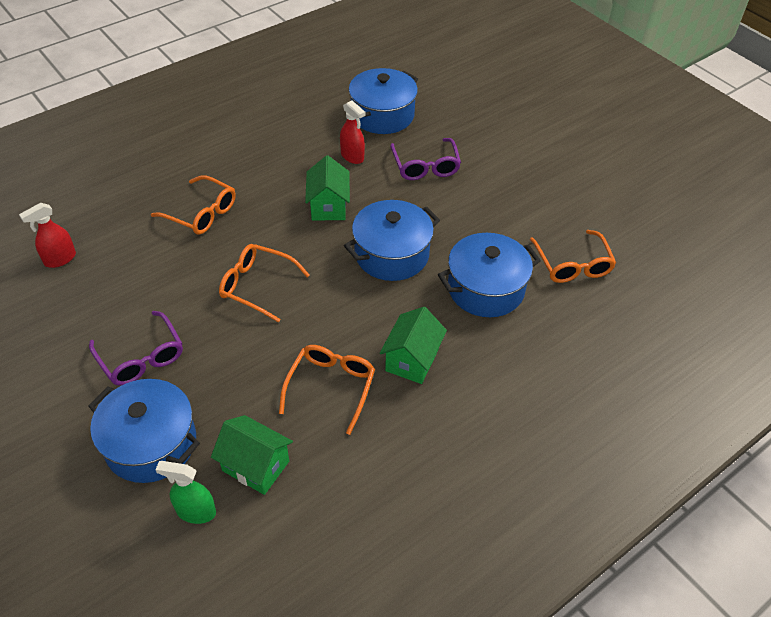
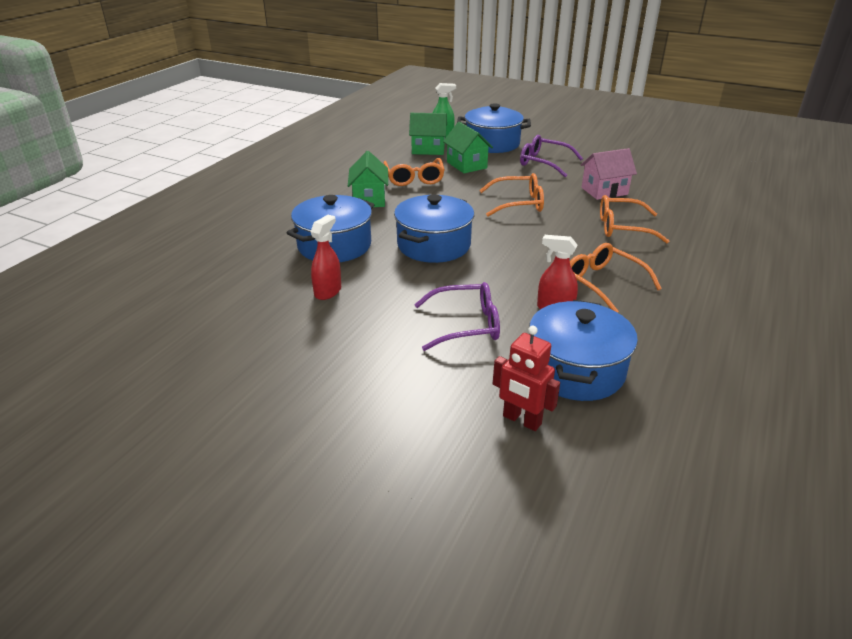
camera: 155 degrees right, 15 degrees down
(60, 259) = (670, 182): red spray bottle -> red spray bottle (328, 291)
(146, 271) = (604, 191): none -> pink house
(328, 206) = (525, 261): green house -> green house (466, 165)
(425, 166) = (465, 325): purple glasses -> purple glasses turned 120 degrees clockwise
(439, 102) = (521, 420): none -> red robot
(572, 264) = (256, 282): orange glasses -> orange glasses (603, 283)

